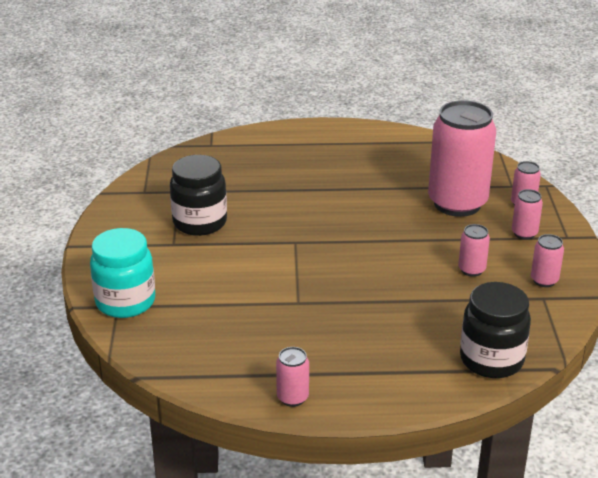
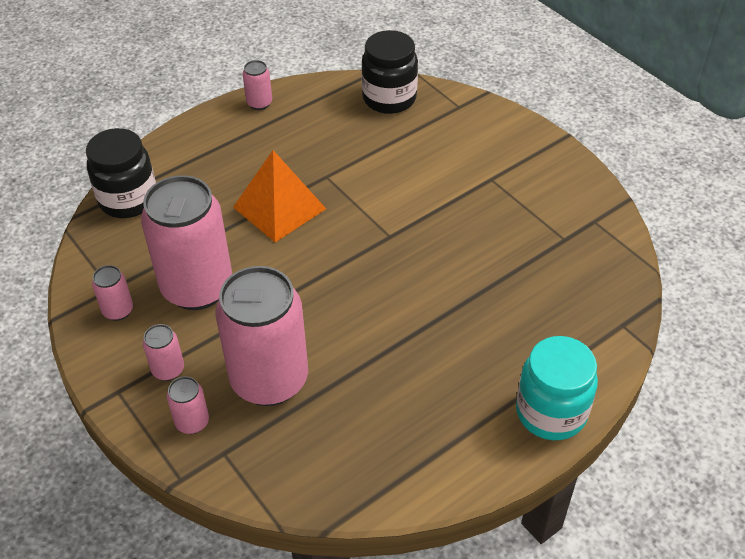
camera: 145 degrees right, 15 degrees up
(125, 302) = (457, 111): turquoise jar -> turquoise jar (551, 412)
(200, 222) = (497, 212): black jar -> black jar (389, 99)
(361, 295) = (279, 208): none -> orange pyramid
(471, 270) = (197, 287): pink can -> pink can, size x2.35

